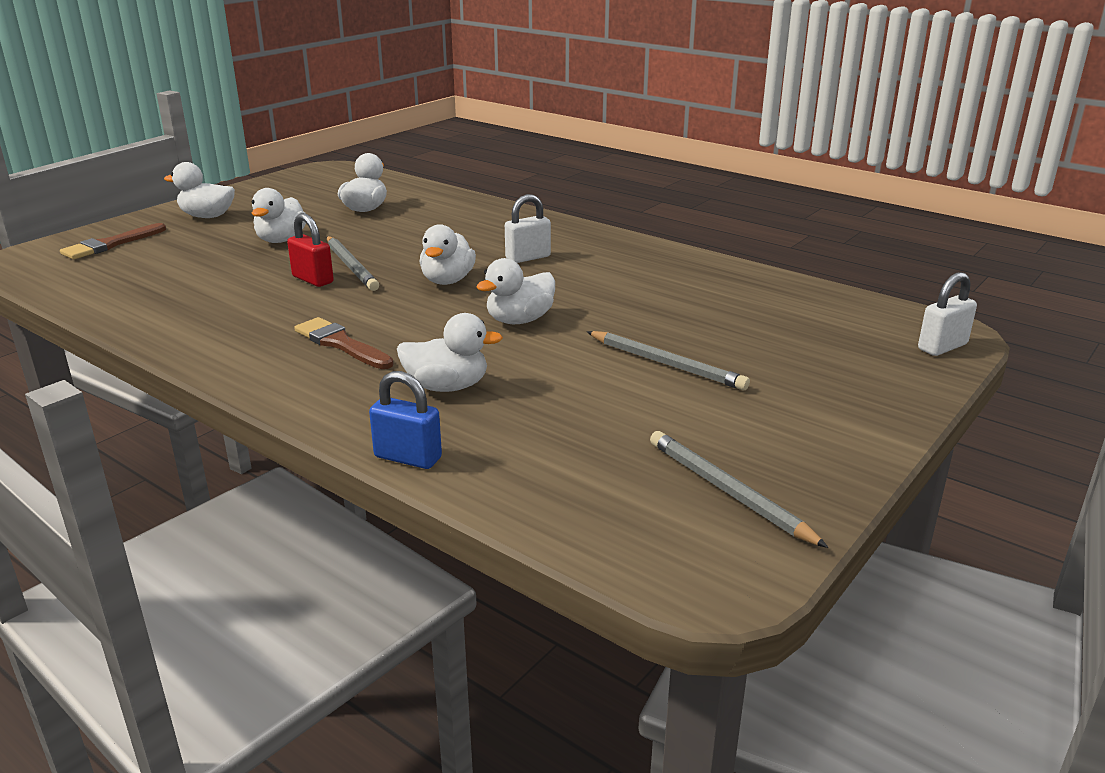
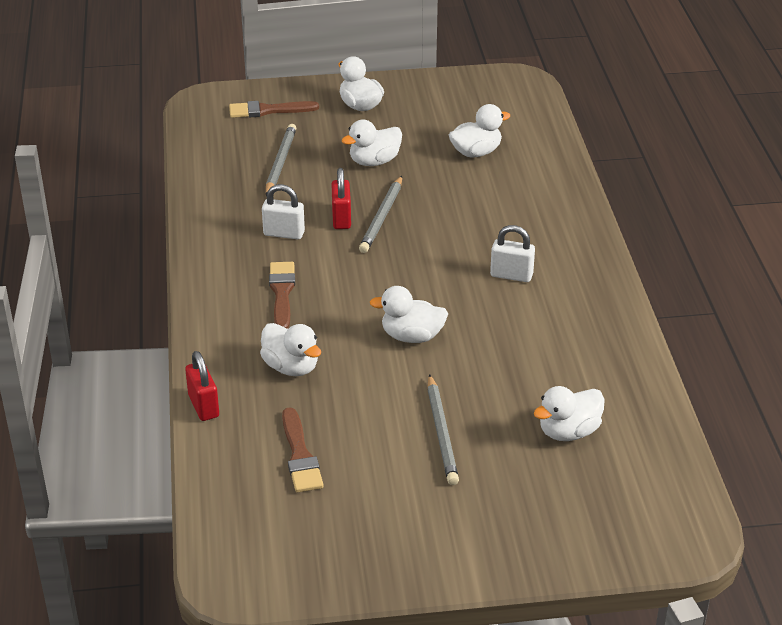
camera: 45 degrees right, 10 degrees up
(408, 457) = (203, 406): blue padlock -> red padlock
(447, 281) = (422, 269): white duck -> white duck (568, 432)
(580, 442) = (300, 456): none -> brown brush
(728, 492) = (321, 542): grey pencil -> grey pencil (280, 162)
(942, 347) = (656, 544): white padlock -> white padlock (284, 233)

